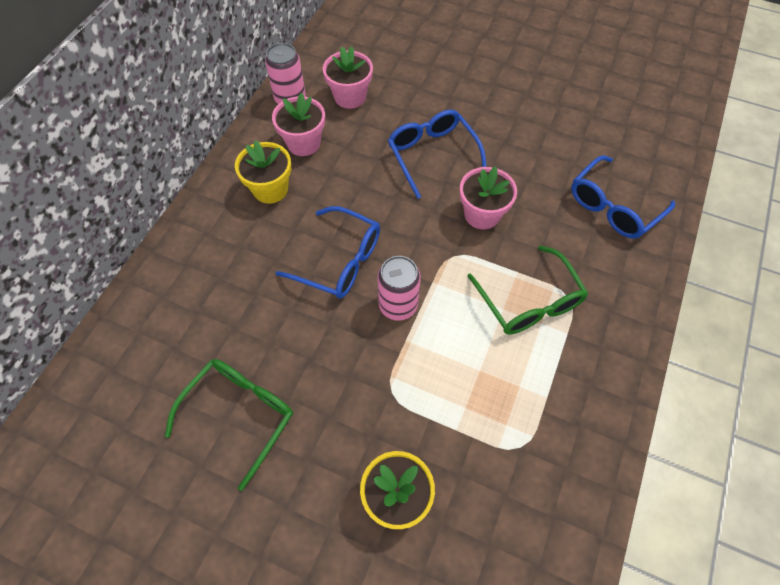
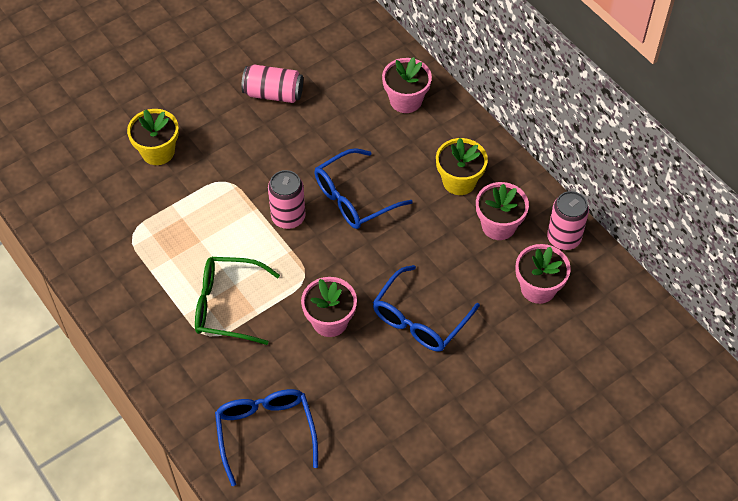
camera: 120 degrees right, 5 degrees down
(187, 277) = (405, 100): none -> pink flower pot
(240, 415) = (273, 94): green glasses -> pink can
(432, 155) = (420, 319): blue glasses -> blue glasses turned 120 degrees clockwise

